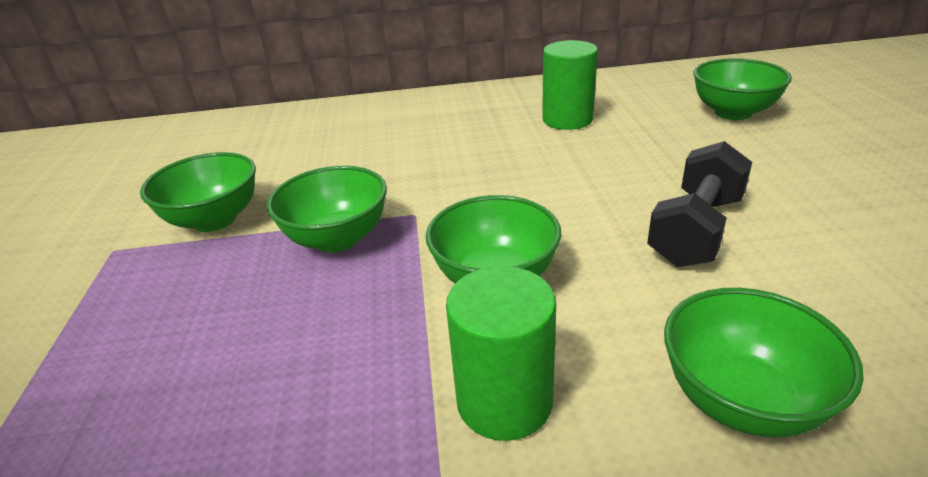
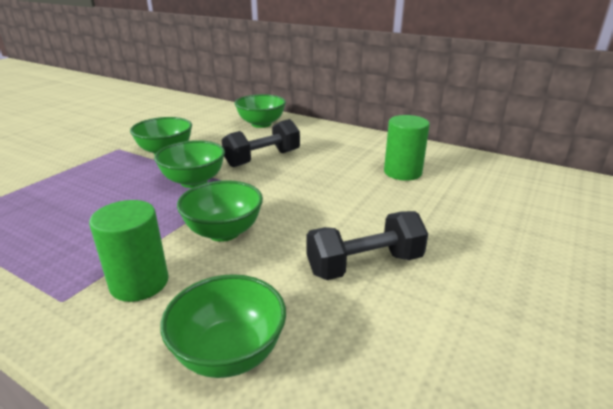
camera: 35 degrees right, 5 degrees down
(382, 169) = (262, 158): none -> black dumbbell
(733, 112) = (529, 213): green bowl -> green bowl (261, 124)

